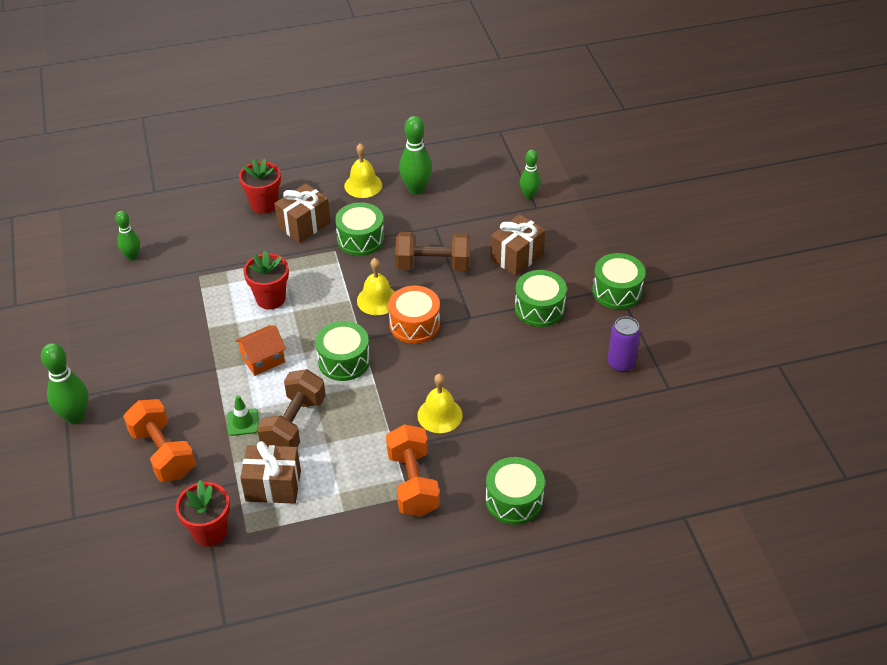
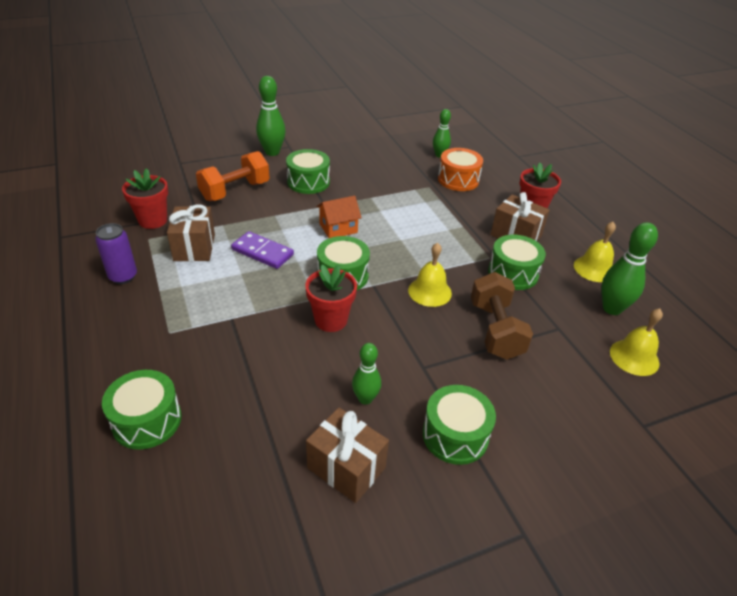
camera: 80 degrees right, 5 degrees down
(243, 422) = (266, 225): green traffic cone -> none
(263, 359) = (338, 228): orange house -> orange house turned 75 degrees counterclockwise
(270, 299) = (412, 225): red flower pot -> red flower pot (331, 320)
(294, 425) = (262, 252): brown dumbbell -> purple domino
(413, 483) = (184, 334): orange dumbbell -> none
(414, 324) = (401, 321): orange drum -> orange drum (458, 180)
(440, 415) = (274, 349): yellow bell -> yellow bell (634, 357)
(517, 257) = (540, 407): brown gift -> brown gift (346, 468)
(529, 195) = (663, 416): green bowling pin -> green bowling pin (365, 398)
(617, 291) = (516, 533): green drum -> green drum (308, 182)
(621, 363) = (371, 539): purple can -> purple can (123, 276)

